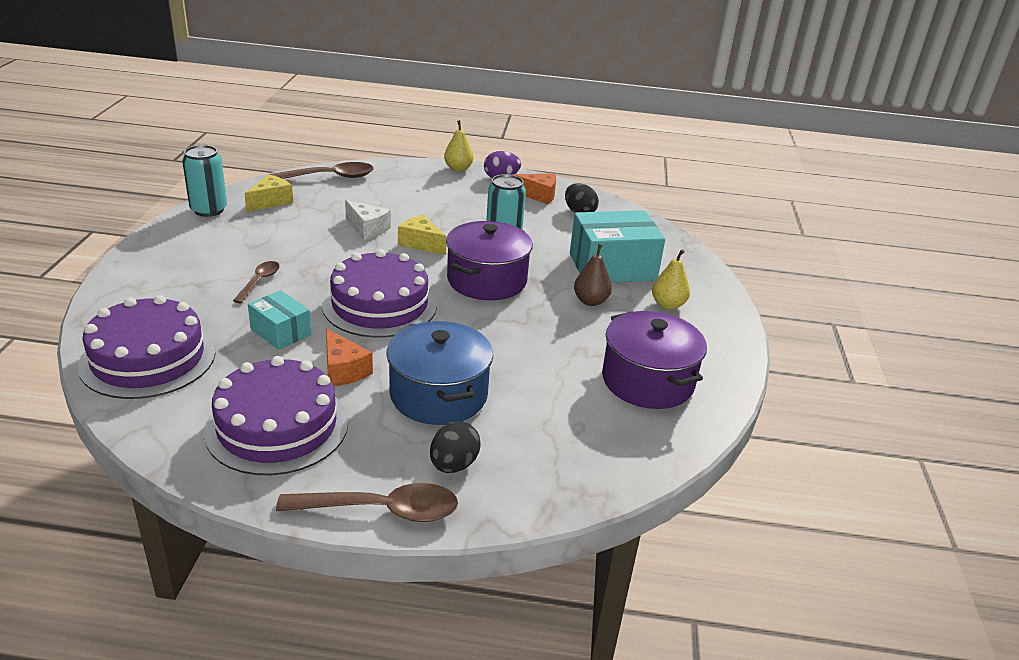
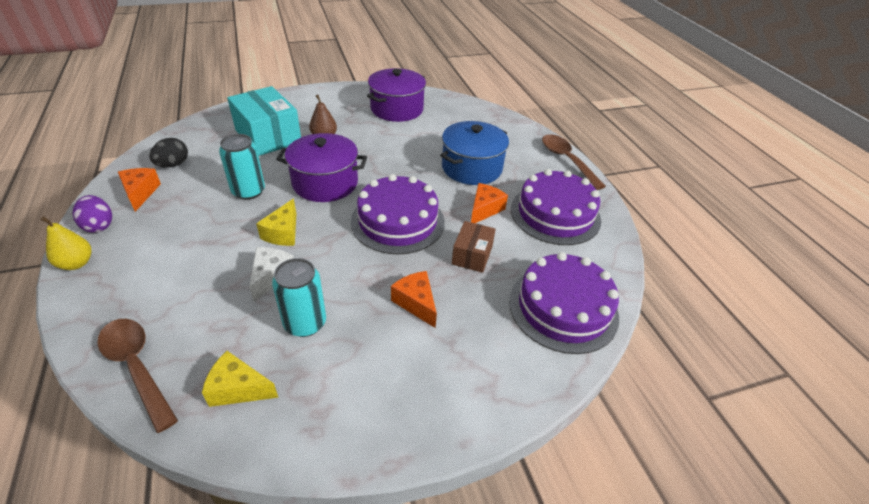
camera: 115 degrees left, 10 degrees up
(209, 210) = (292, 440): turquoise can -> turquoise can (305, 323)
(259, 281) = (416, 303): brown spoon -> orange cheese
(281, 332) = (472, 255): turquoise box -> brown box
(453, 465) = (518, 149): black egg -> none
(668, 305) = (308, 111): yellow pear -> none

